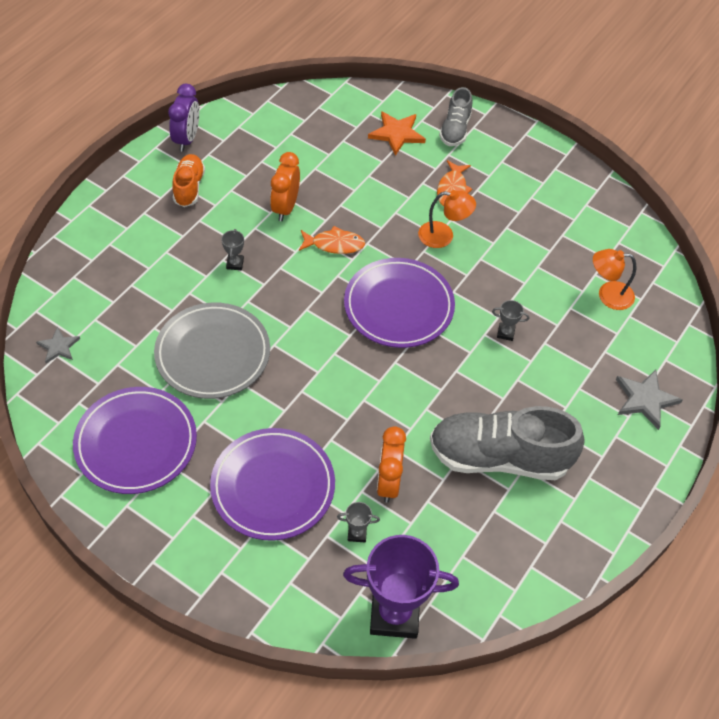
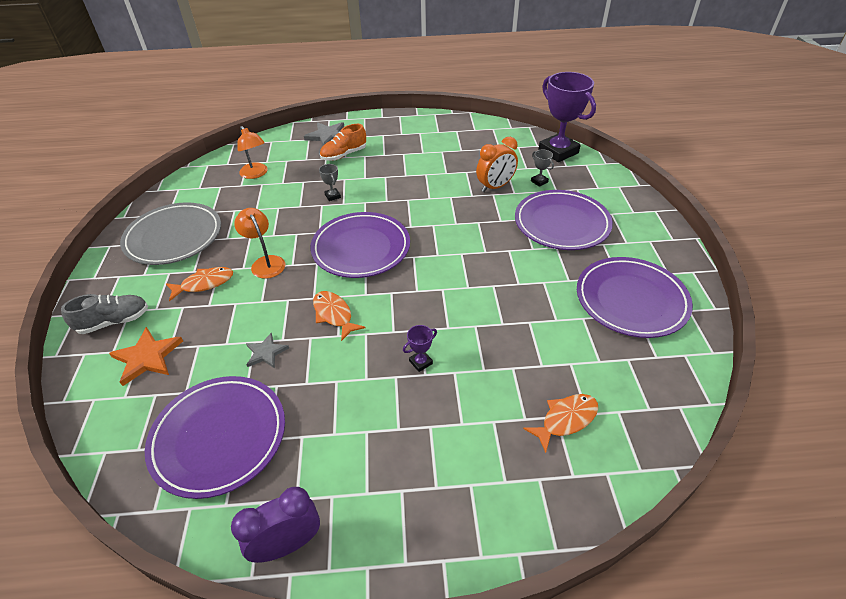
camera: 125 degrees left, 10 degrees down
(58, 347) = (642, 415): grey star -> grey star (266, 352)
(105, 304) = (565, 420): none -> orange fish
(189, 187) = (363, 474): orange shoe -> orange shoe (344, 155)
(213, 354) = (517, 313): grey plate -> grey plate (174, 237)
(235, 264) = (420, 362): grey trophy -> purple trophy
(285, 207) = (320, 374): orange clock -> none
(288, 141) = (219, 437): none -> purple plate
(499, 457) = (427, 161): grey shoe -> none

